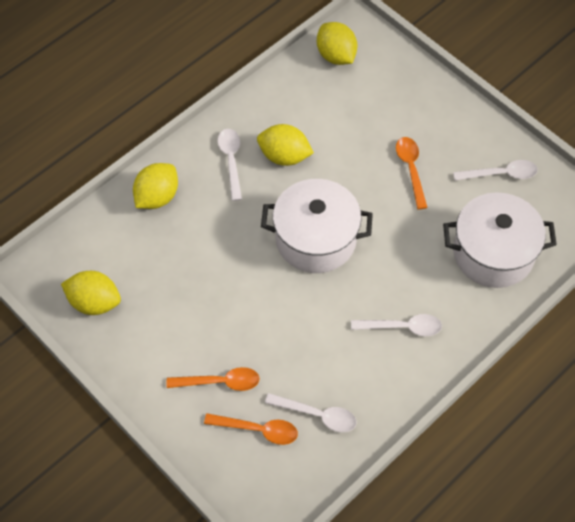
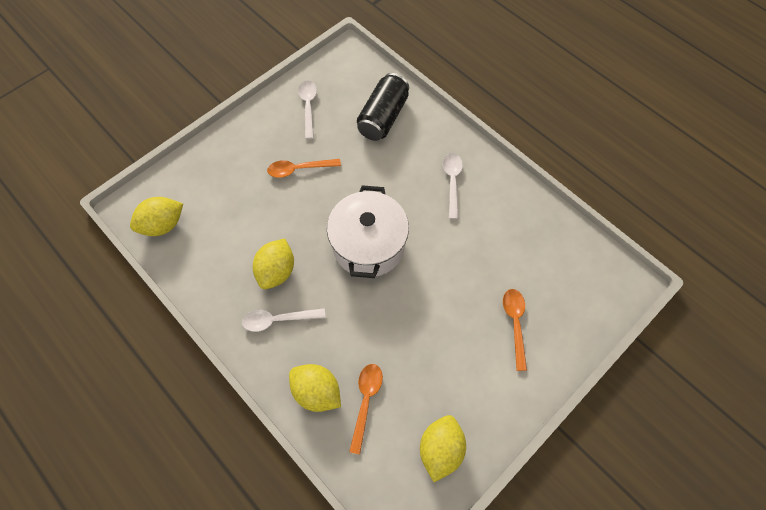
camera: 90 degrees left, 5 degrees up
(258, 430) = (555, 291): orange spoon -> orange spoon (366, 401)
(317, 415) = (536, 245): white spoon -> none
(493, 253) = (383, 117): white pot -> black can

